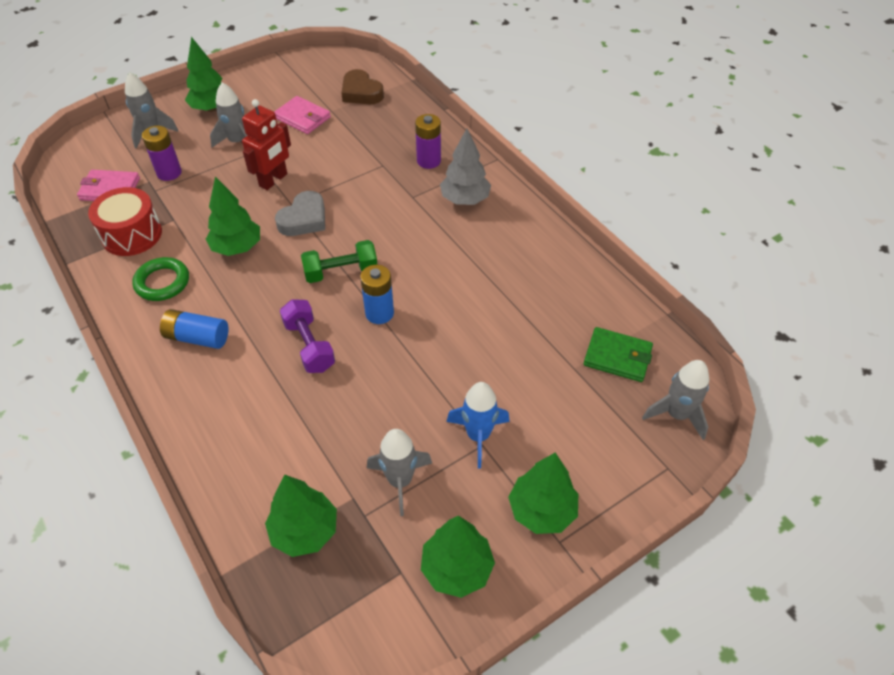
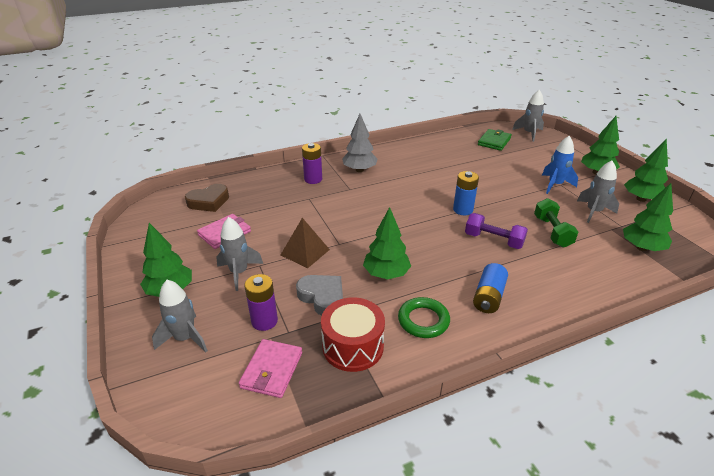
camera: 80 degrees left, 15 degrees down
(273, 180) = (305, 252): red robot -> brown pyramid
(304, 219) = (360, 237): grey heart -> grey heart (322, 297)
(309, 346) = (493, 240): purple dumbbell -> purple dumbbell turned 45 degrees clockwise
(341, 272) = (421, 223): green dumbbell -> green dumbbell (552, 232)

